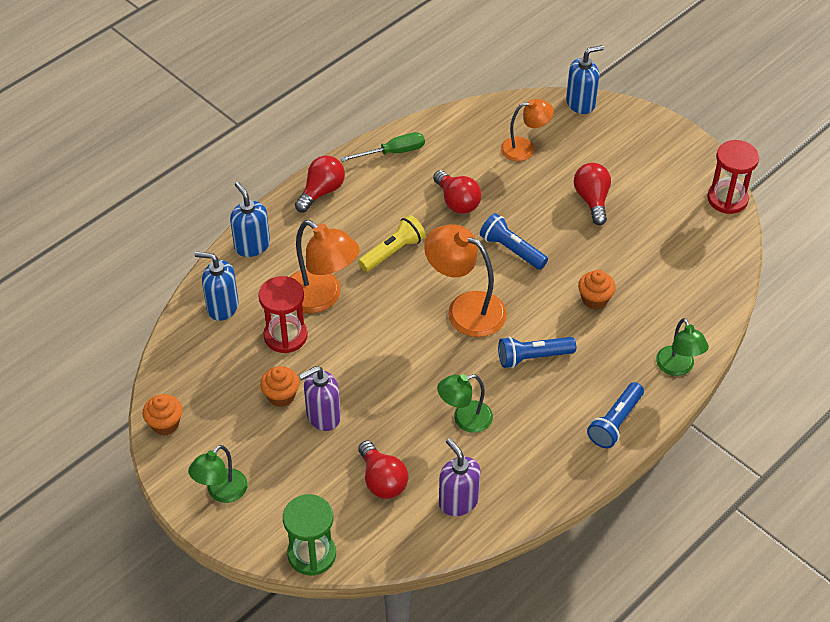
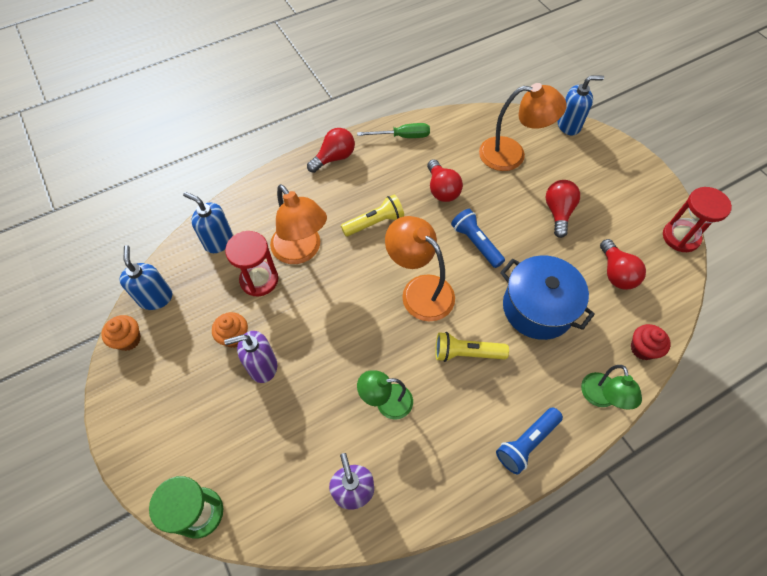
camera: 15 degrees right, 10 degrees up
(221, 492) = (147, 421): green lamp -> none
(252, 245) = (262, 192): blue soap dispenser -> blue soap dispenser (155, 298)
(382, 480) = (291, 448): red light bulb -> red light bulb (616, 273)
(525, 148) = (512, 154): orange lamp -> orange lamp, size x1.59
(533, 357) = (466, 353): blue flashlight -> yellow flashlight
(594, 299) = (537, 308): orange cupcake -> blue pot
(710, 314) = (642, 348): none -> red cupcake

